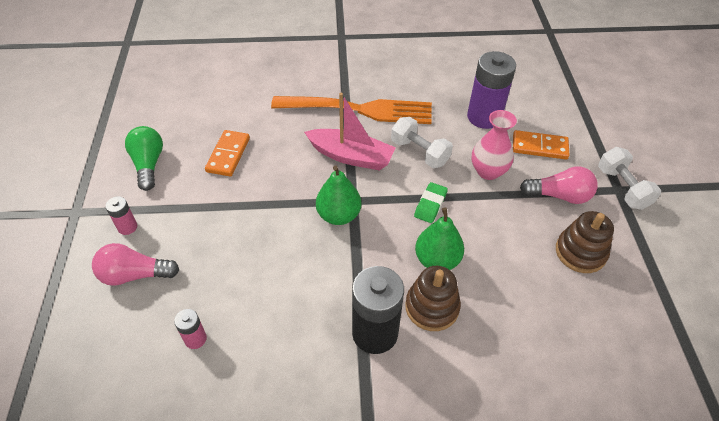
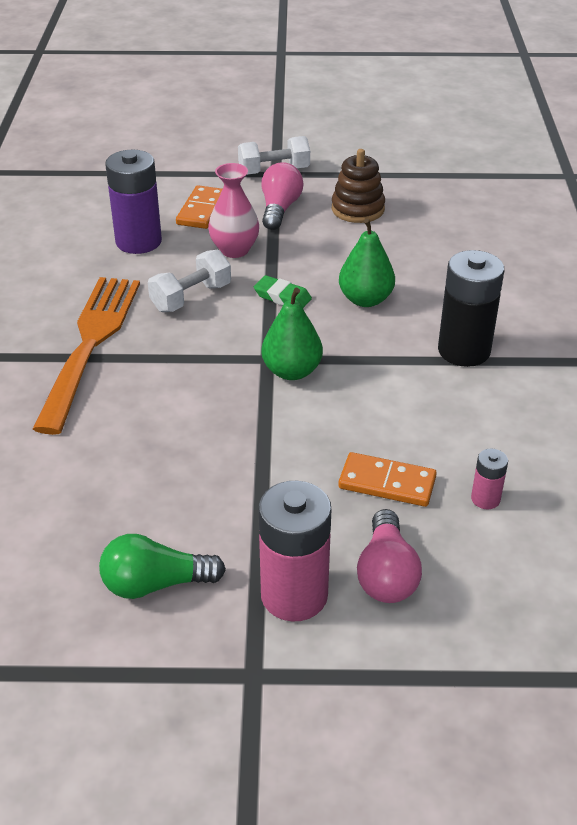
camera: 85 degrees left, 10 degrees down
(127, 227) = (294, 595): pink battery -> pink battery, size x2.10
(228, 155) = (154, 483): orange domino -> orange domino (387, 483)
(351, 156) = (186, 356): pink boat -> none
(432, 307) = (428, 309): brown stacking toy -> none

